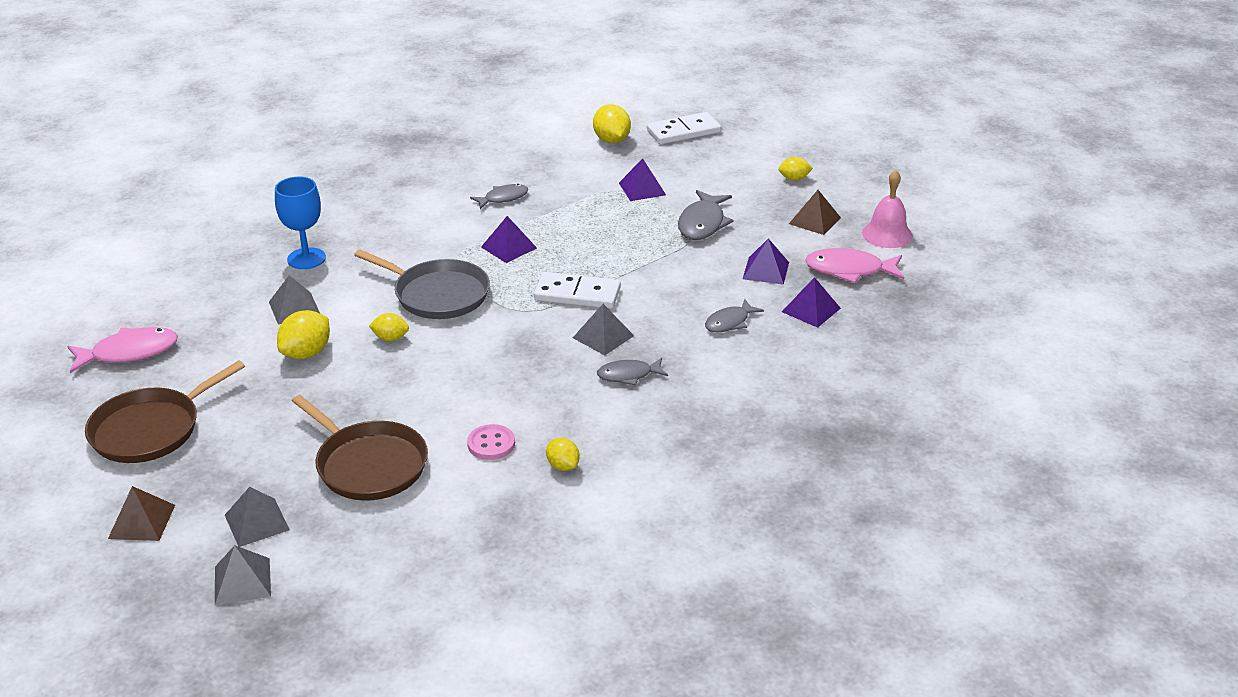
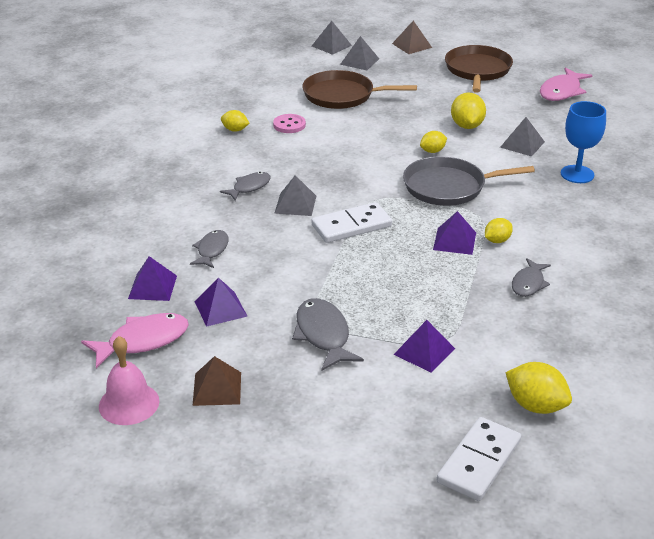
camera: 145 degrees right, 0 degrees up
(794, 179) = (284, 442): yellow lemon -> yellow lemon (497, 240)

